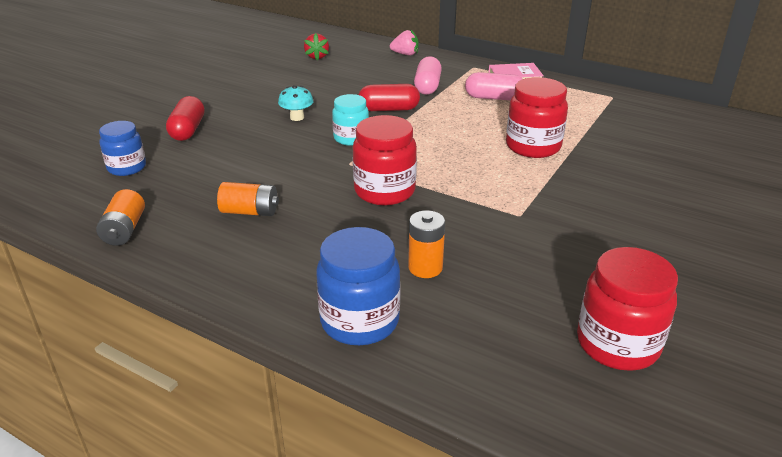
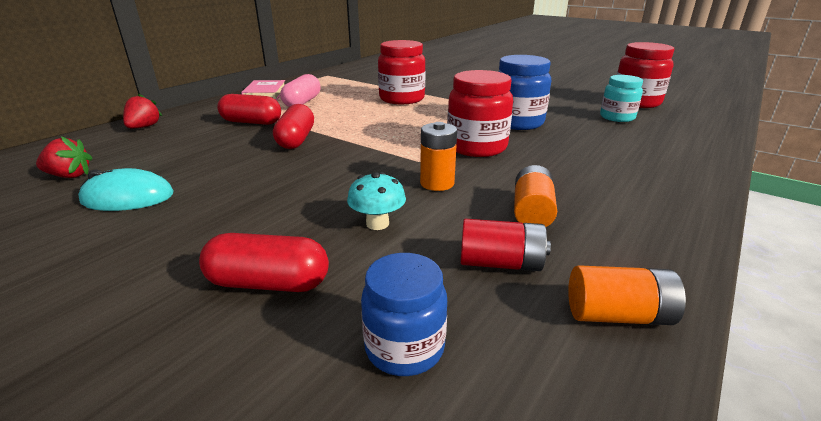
camera: 85 degrees left, 5 degrees down
(186, 195) = (500, 263): none -> red battery
(286, 78) = (128, 198): none -> turquoise mouse
(297, 117) = (282, 188): turquoise mushroom -> turquoise mushroom (377, 223)
(351, 138) = (360, 158): turquoise jar -> turquoise jar (617, 117)
(359, 321) = (678, 161): blue jar -> blue jar (517, 122)
(405, 54) = (144, 127): pink strawberry -> red strawberry
(425, 268) = (592, 138): orange battery -> orange battery (437, 183)
(427, 86) = (251, 122): pink capsule -> red capsule

